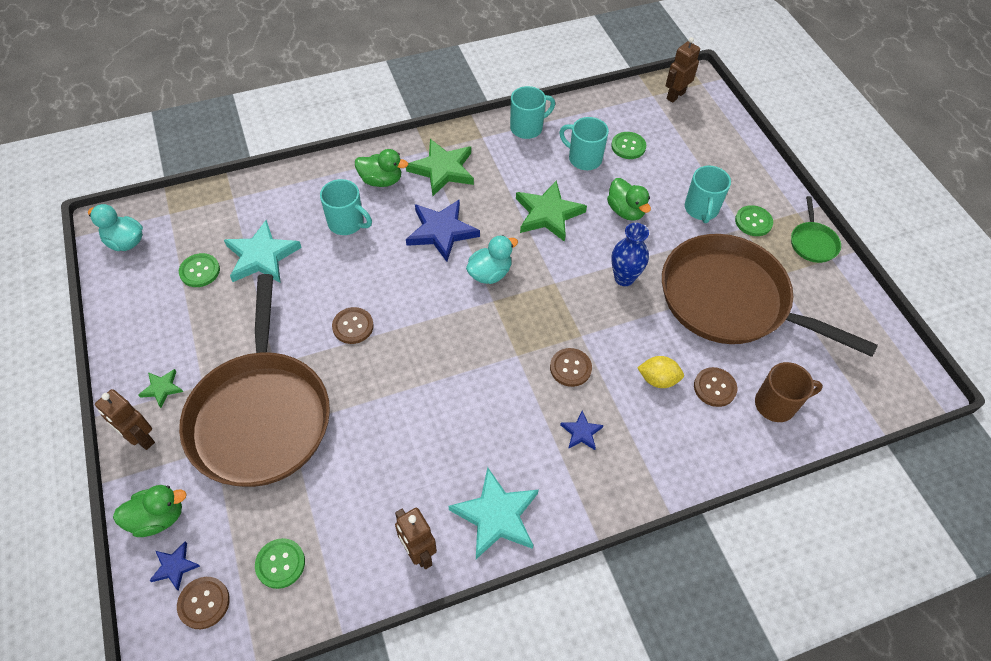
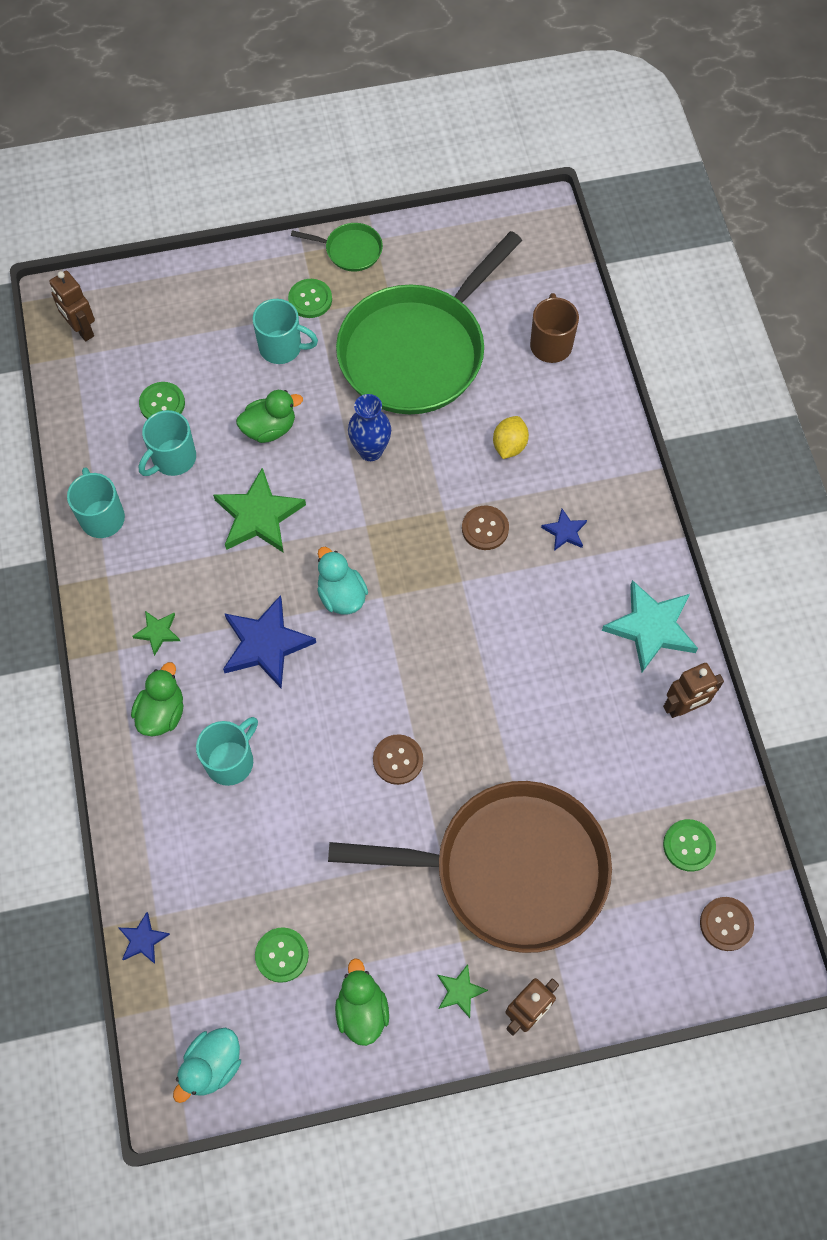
camera: 80 degrees left, 10 degrees up
(158, 517) = (628, 981): green duck -> green duck (362, 1010)
(175, 566) = (685, 958): blue star -> blue star (143, 940)
(261, 256) = (269, 873): turquoise star -> none
(442, 169) = (158, 632): green star -> green star, size x0.50
(714, 388) = (525, 394): brown button -> none
(730, 300) = (416, 352): brown pan -> green pan

